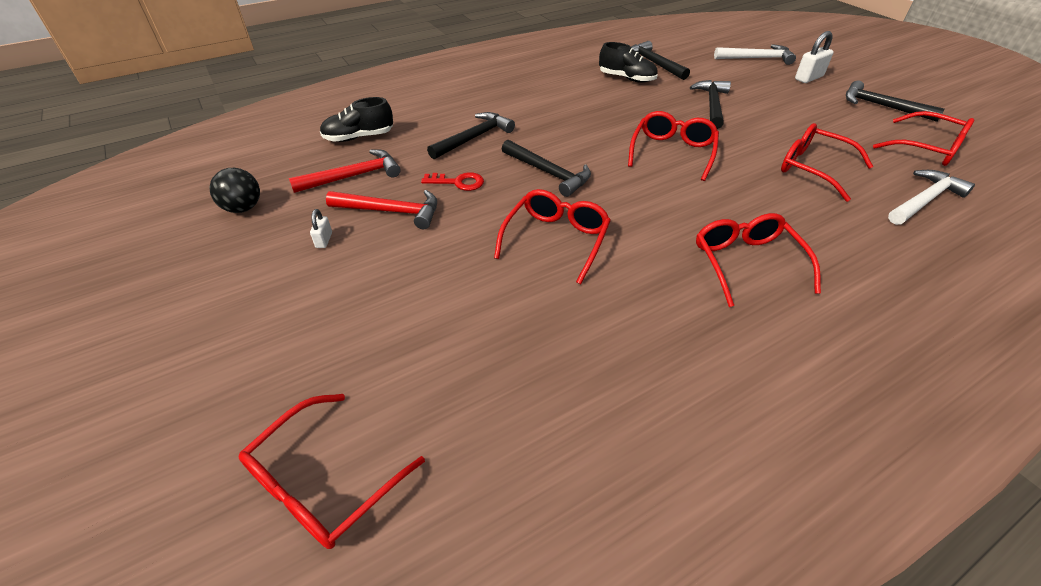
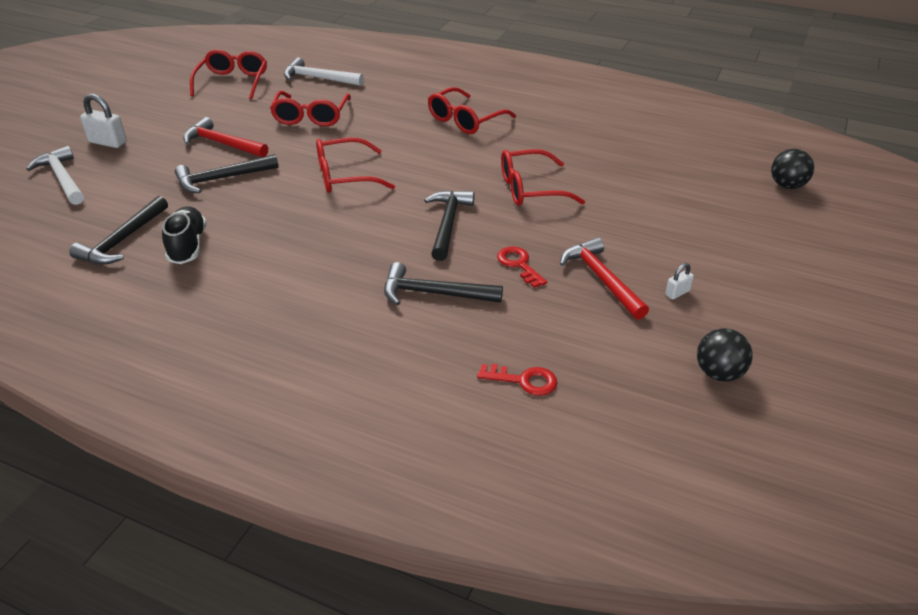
camera: 125 degrees left, 5 degrees down
(323, 483) = (787, 186): red glasses -> black ball
(353, 176) = (588, 334): red hammer -> red hammer (222, 144)
(359, 137) = (524, 380): black shoe -> red key
(882, 106) = (158, 104): black hammer -> none

